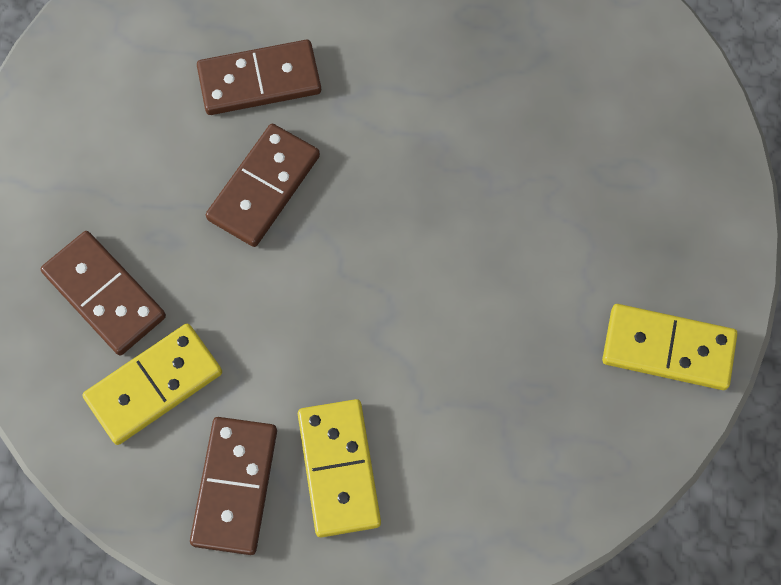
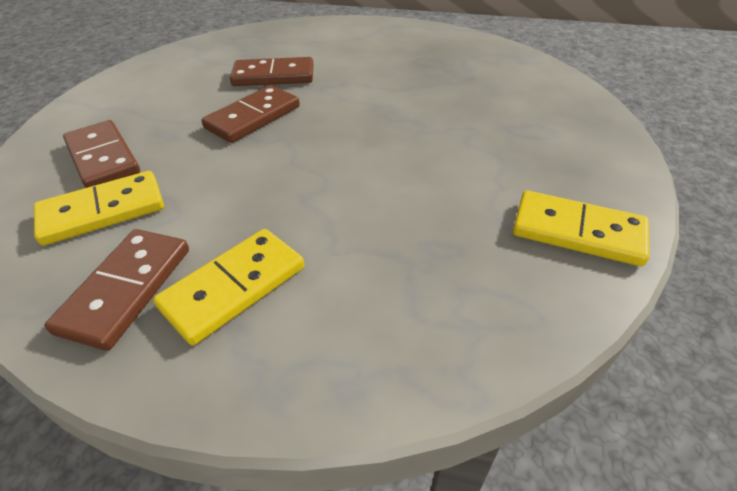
camera: 10 degrees right, 25 degrees down
(338, 469) = (233, 287): yellow domino -> yellow domino turned 45 degrees clockwise

